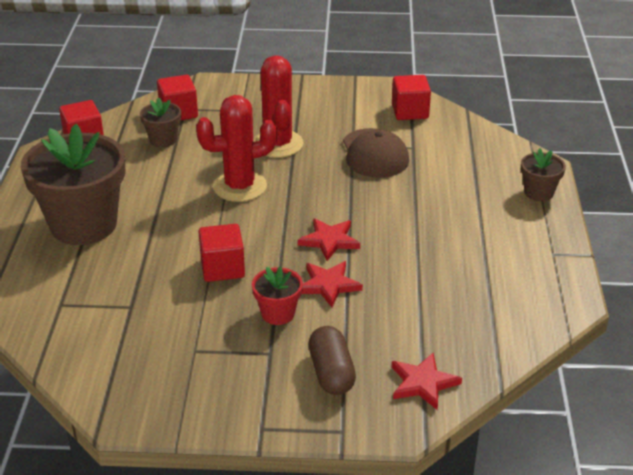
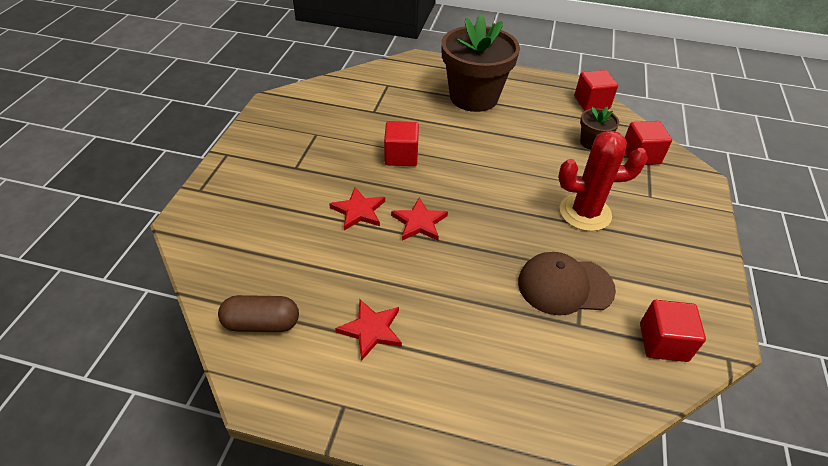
camera: 100 degrees right, 10 degrees up
(240, 186) = (513, 179): red cactus -> none
(278, 313) = (336, 177): red flower pot -> none
(331, 373) = (257, 195): brown capsule -> brown capsule (262, 323)
(423, 383) = (217, 243): red star -> red star (371, 330)
(538, 192) = (466, 435): brown flower pot -> none

